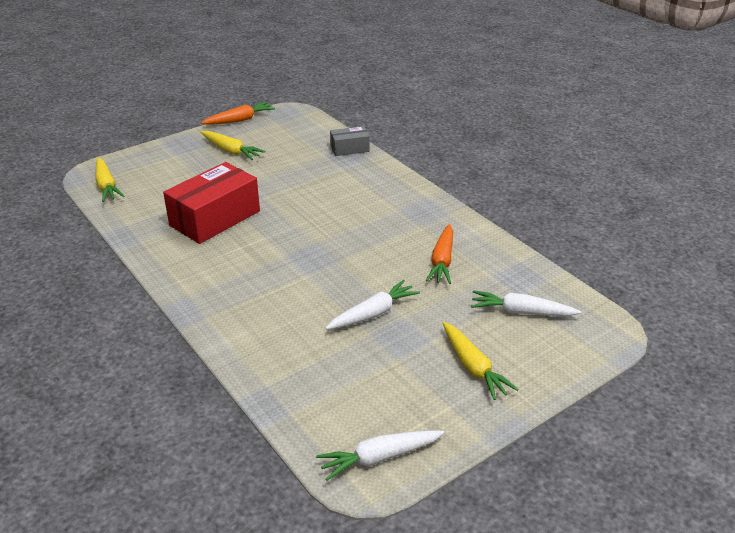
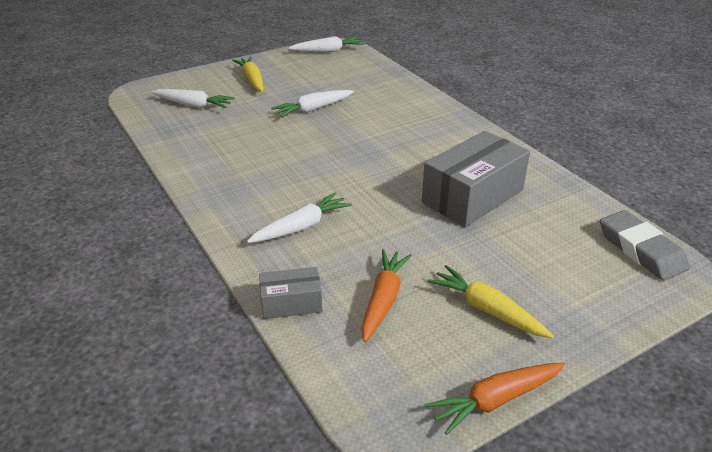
camera: 175 degrees left, 0 degrees up
(107, 186) = (641, 250): yellow carrot -> grey eraser
(215, 218) = (472, 196): red box -> grey box
(354, 189) = (301, 227): none -> white carrot
(442, 261) = (235, 142): orange carrot -> orange carrot (383, 300)

